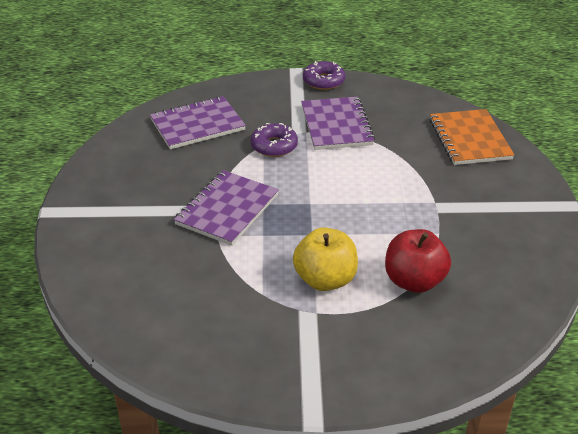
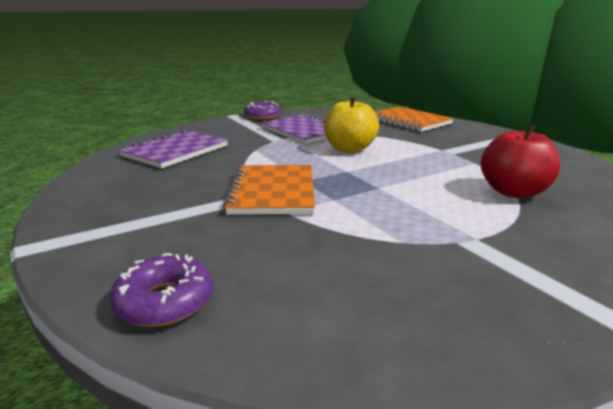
camera: 30 degrees left, 15 degrees down
(227, 209) = (272, 192): purple notebook -> orange notebook
(274, 146) = (266, 149): purple donut -> purple donut (165, 301)
(325, 280) = (442, 212): yellow apple -> yellow apple (349, 149)

